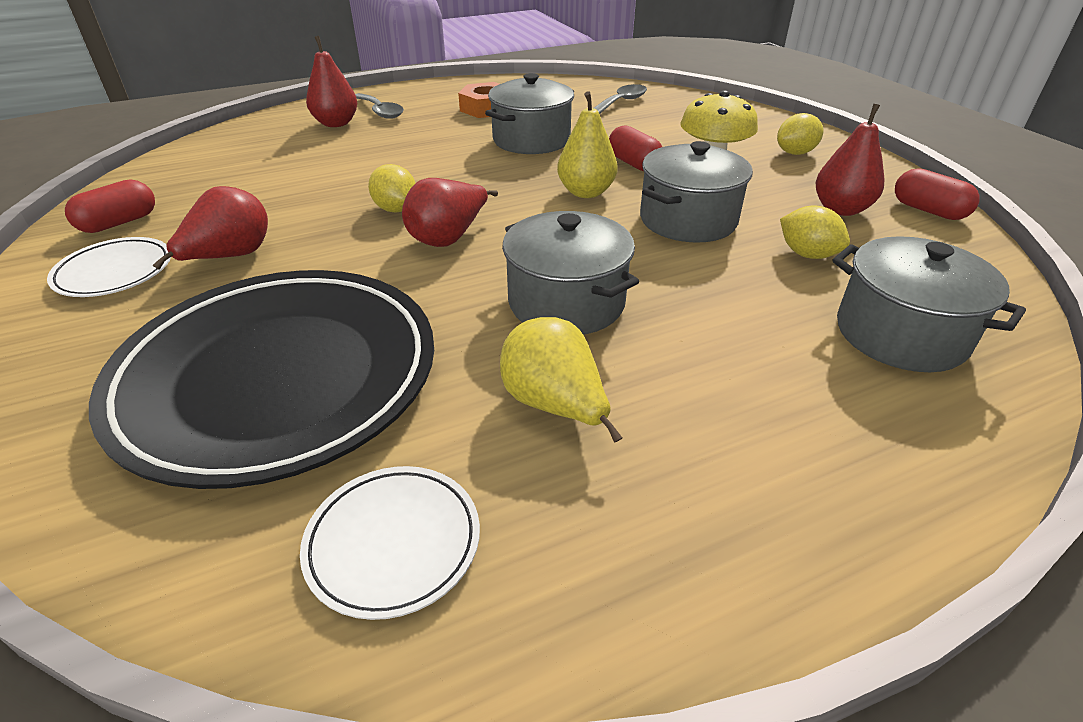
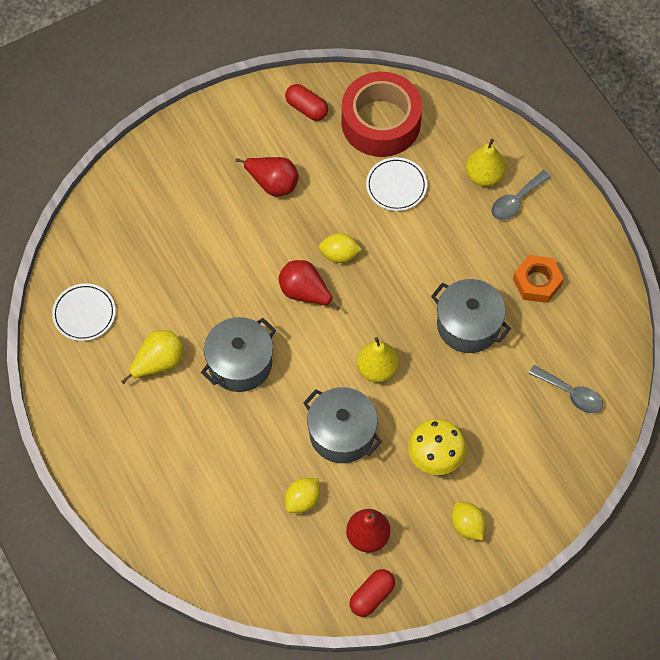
camera: 85 degrees right, 25 degrees up
(114, 272) = (252, 134): white plate -> white plate (396, 186)
(203, 173) = (381, 122): none -> red tape
(278, 378) = (171, 245): black plate -> none
(336, 123) = (484, 176): red pear -> yellow pear
(396, 209) = (339, 254): yellow lemon -> yellow lemon turned 45 degrees clockwise
(634, 163) = (431, 401): red capsule -> none
(900, 334) = (222, 530): grey pot -> none

